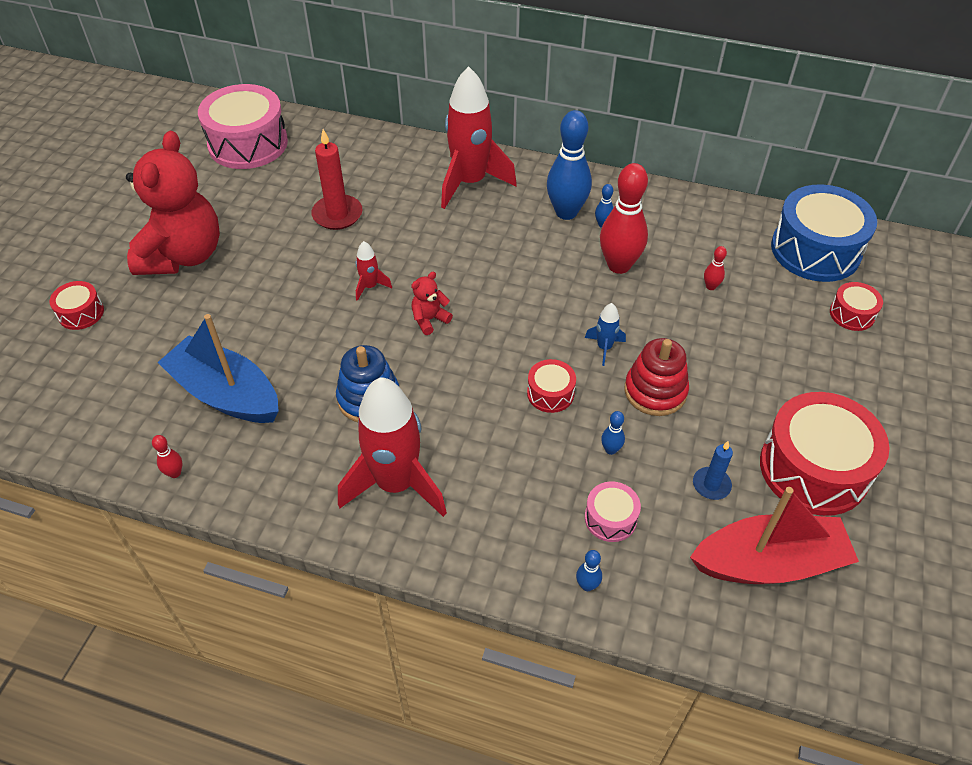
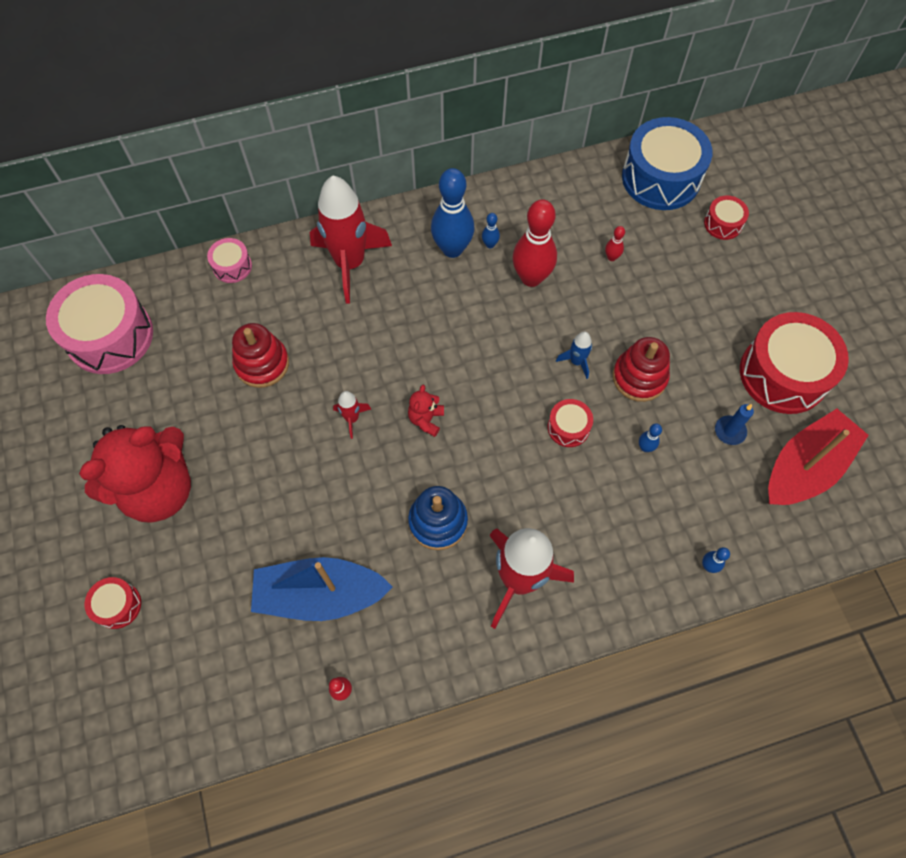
camera: 35 degrees left, 15 degrees up
(183, 255) = (159, 489): red teddy bear -> red teddy bear turned 75 degrees clockwise
(337, 214) = (262, 364): red candle -> red stacking toy
(610, 518) = (685, 503): pink drum -> pink drum (232, 266)

